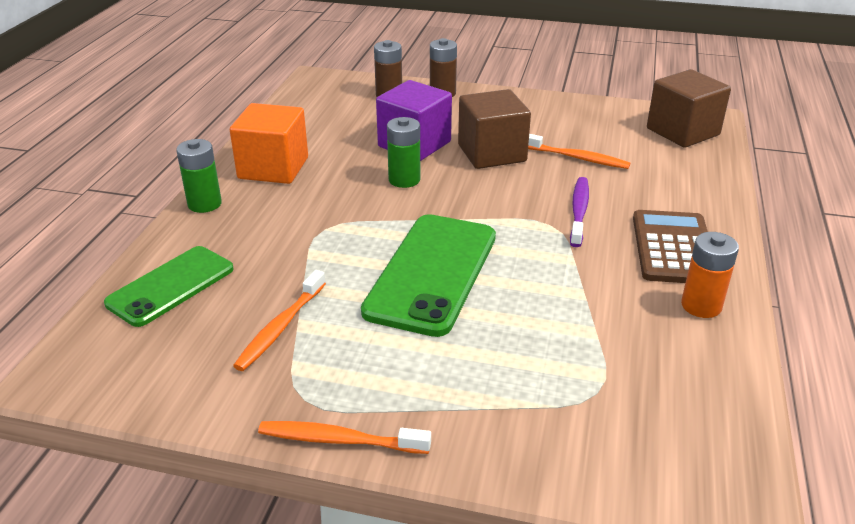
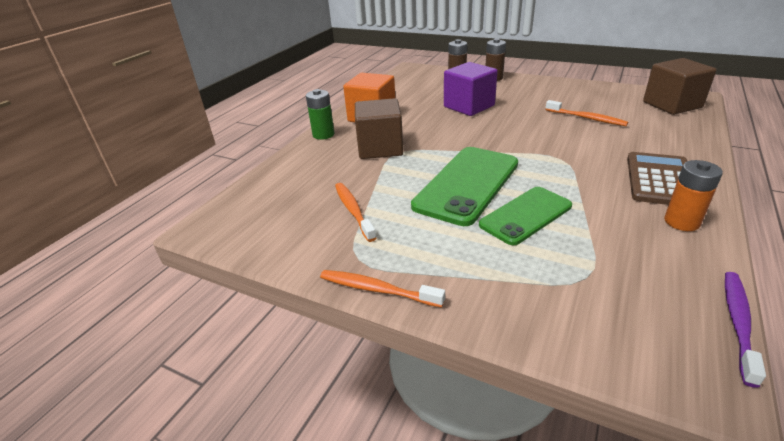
camera: 15 degrees right, 0 degrees up
(171, 286) = (289, 180): green phone -> green phone (526, 215)
(280, 327) = (353, 211): orange toothbrush -> orange toothbrush turned 120 degrees clockwise
(404, 180) = (458, 126): green battery -> none
(491, 153) = (523, 113): brown cube -> brown cube (380, 148)
(579, 211) = (584, 151): purple toothbrush -> purple toothbrush (738, 323)

